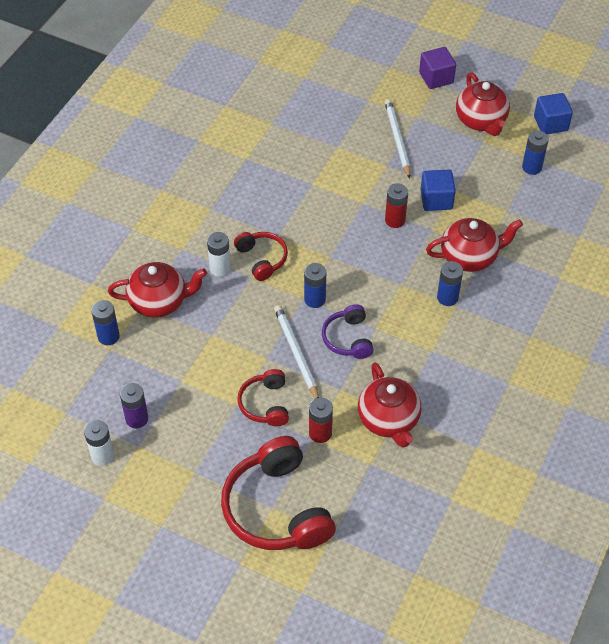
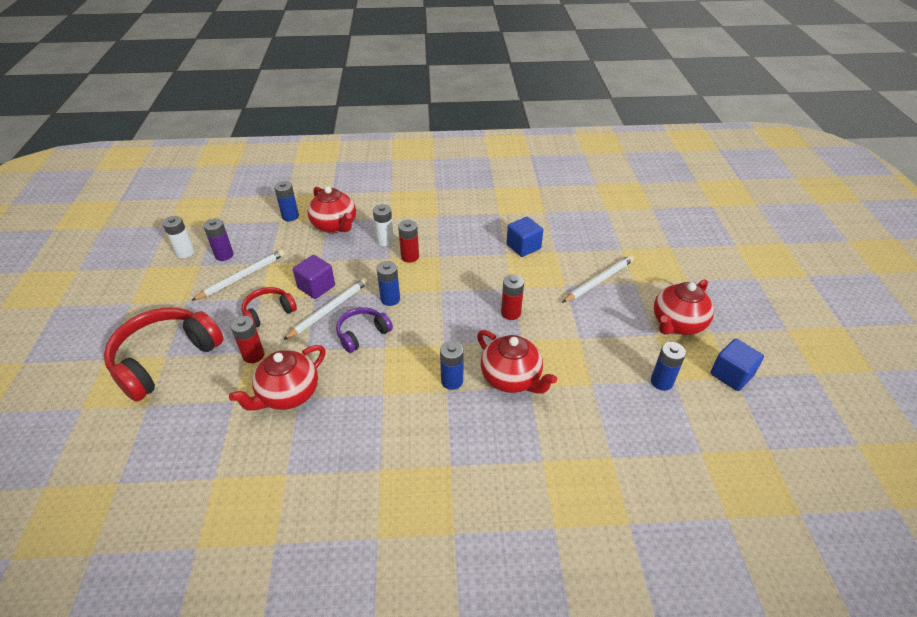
camera: 60 degrees right, 10 degrees down
(189, 411) = (242, 276): none -> white pencil
(262, 259) = (410, 257): red headphones -> red battery
(436, 78) = (691, 277): purple cube -> purple cube (316, 287)
(436, 200) = (557, 330): blue cube -> blue cube (523, 247)

